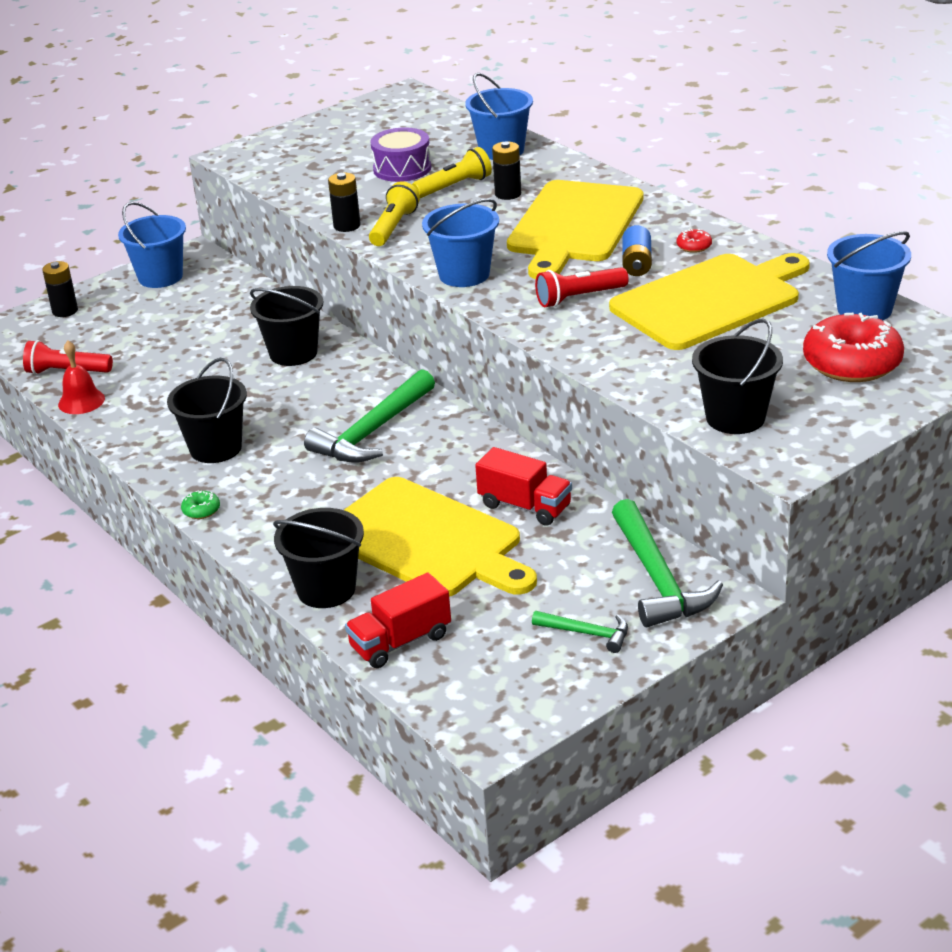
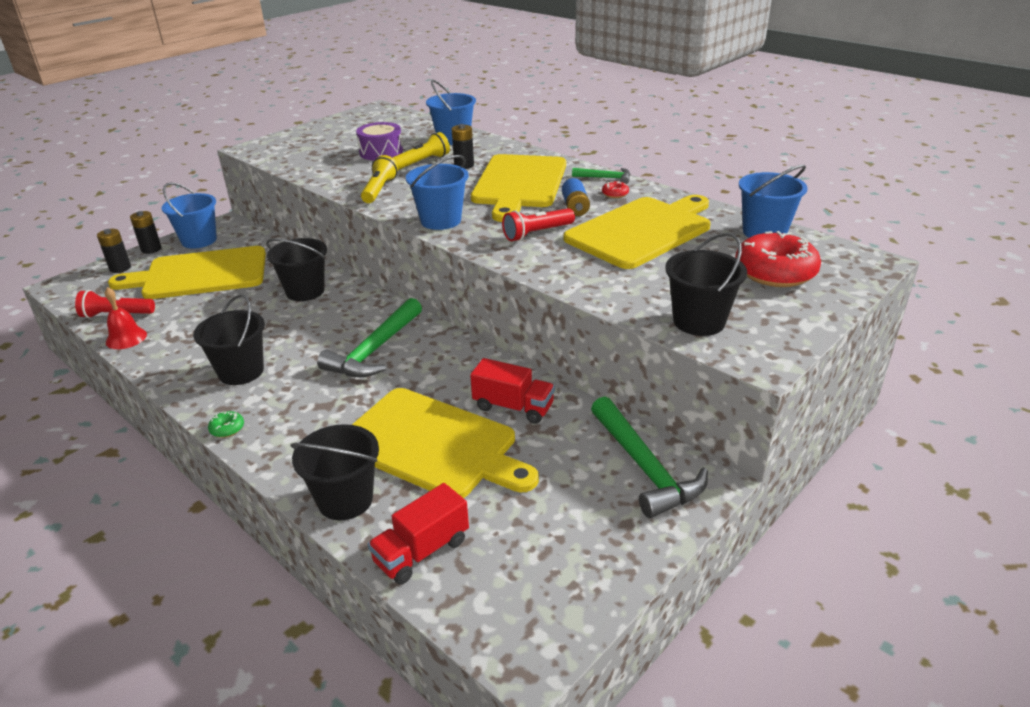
camera: 10 degrees left, 0 degrees up
(164, 324) = (200, 274): none -> yellow cutting board
(347, 226) = (342, 190): black battery -> black battery (151, 249)
(587, 633) = (596, 528): green hammer -> green hammer (605, 178)

